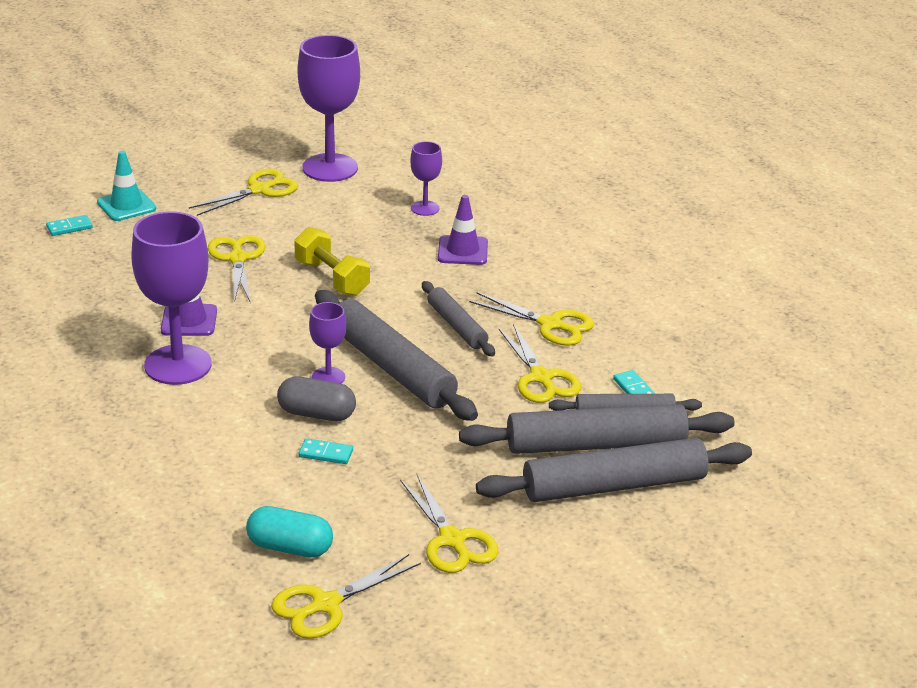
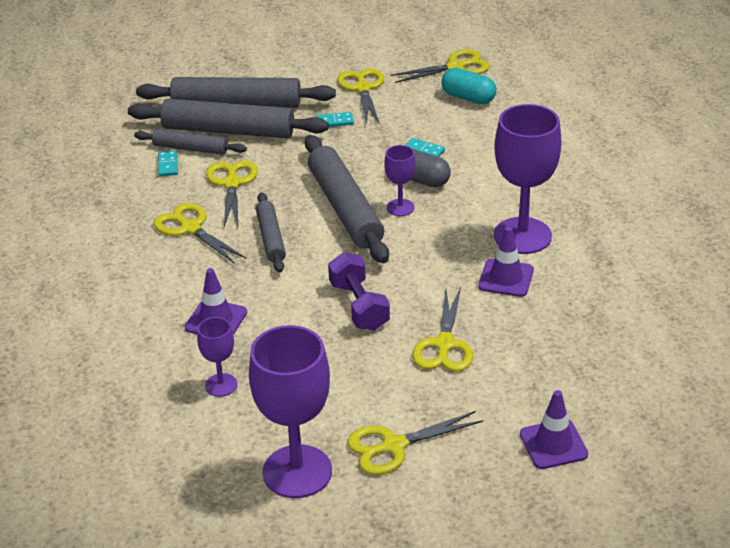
camera: 160 degrees left, 5 degrees up
(69, 227) = (619, 418): turquoise domino -> turquoise domino (334, 121)
(126, 205) = (553, 444): turquoise traffic cone -> purple traffic cone
(332, 278) = (359, 306): yellow dumbbell -> purple dumbbell

